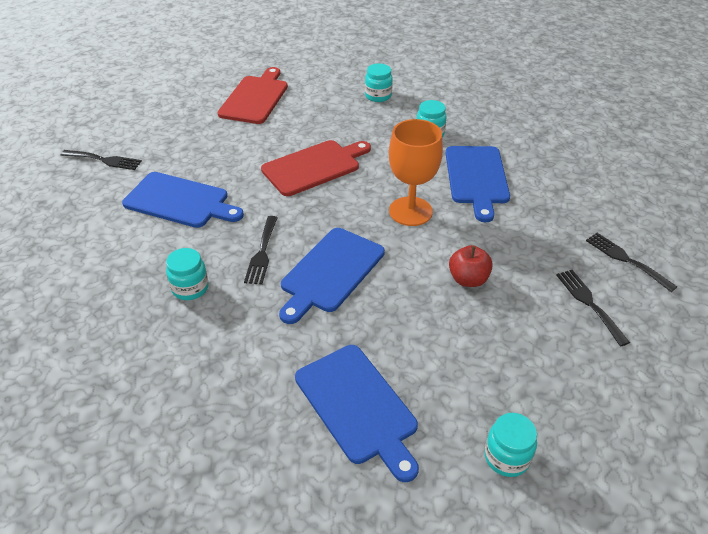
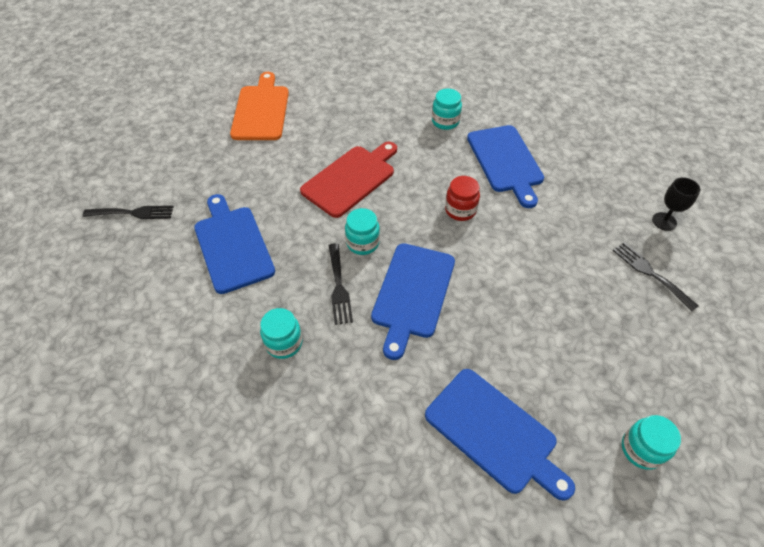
camera: 15 degrees left, 10 degrees up
(180, 201) = (233, 245): blue cutting board -> blue cutting board turned 120 degrees counterclockwise
(255, 98) = (261, 110): red cutting board -> orange cutting board
(378, 96) = (380, 87): turquoise jar -> turquoise jar (362, 243)
(410, 211) = (460, 210): orange goblet -> red jar
(468, 279) = (539, 272): red apple -> none
(626, 260) = (664, 221): black fork -> black goblet

